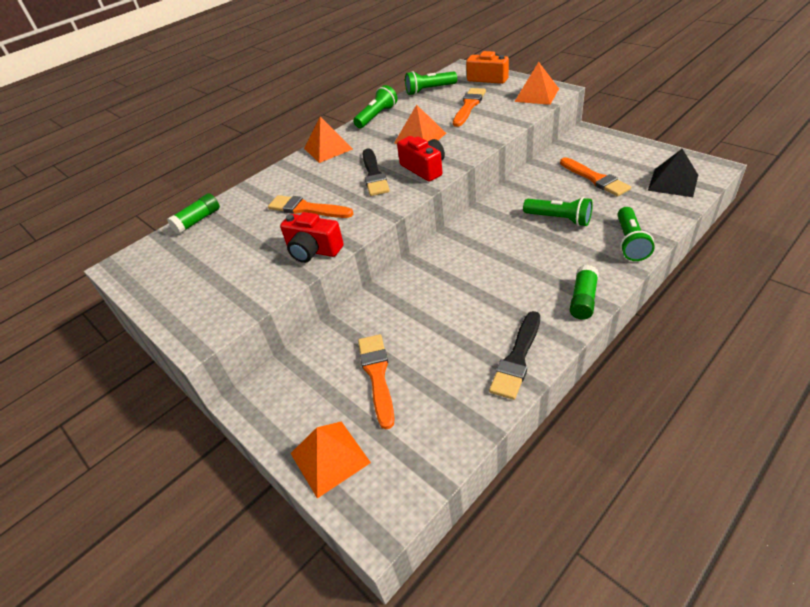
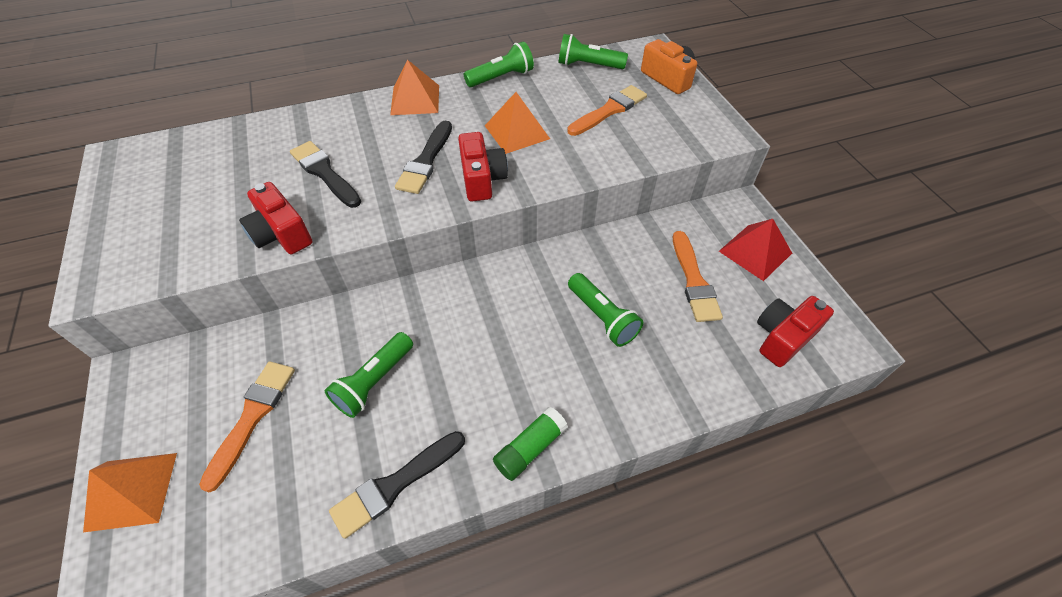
camera: 20 degrees right, 10 degrees up
(197, 220) = (221, 134): green glue stick -> none
(307, 209) = (324, 173): orange brush -> black brush
(537, 95) = (700, 131): orange pyramid -> none
(616, 151) = (755, 252): none -> red pyramid
(630, 242) = (652, 398): green flashlight -> green flashlight (374, 382)
(673, 182) = (783, 337): black pyramid -> red camera

